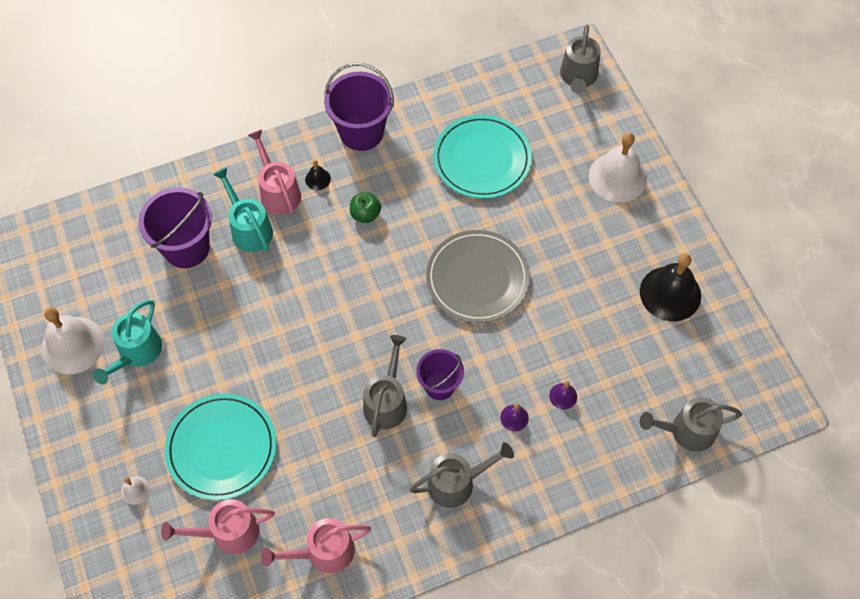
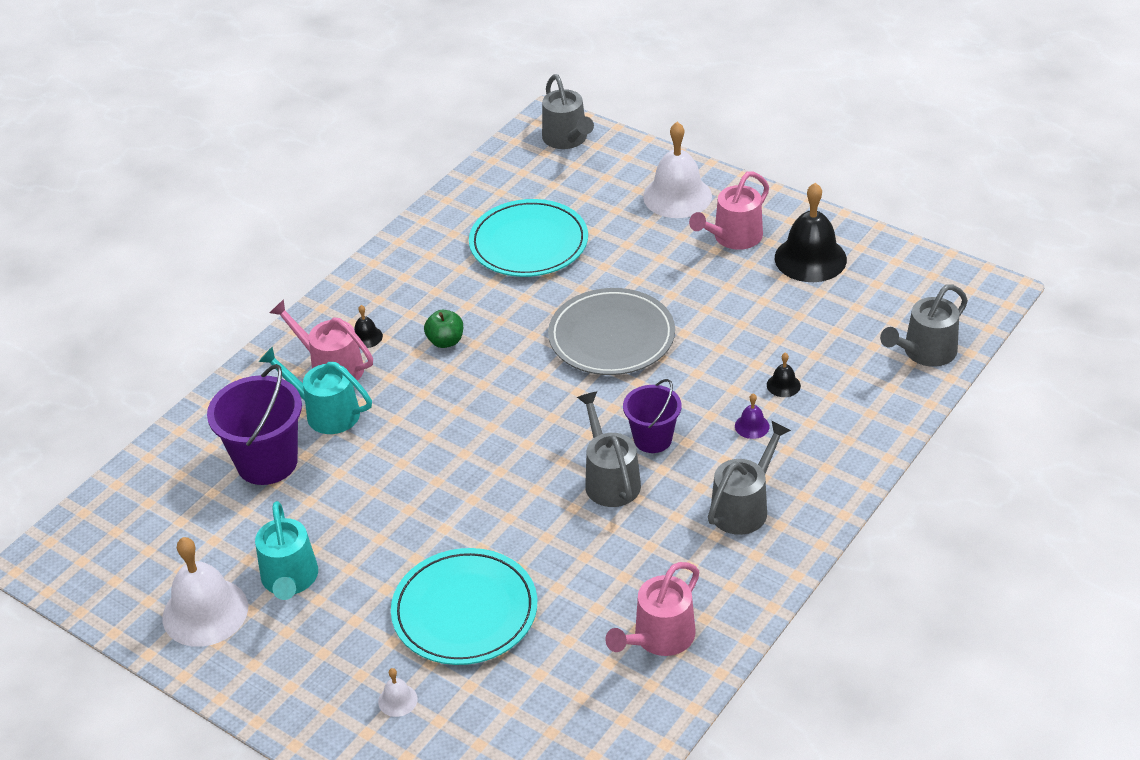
camera: 30 degrees left, 20 degrees down
(228, 532) = (539, 679): pink watering can -> pink watering can (733, 238)
(361, 132) = (380, 278): purple bucket -> none
(563, 396) = (783, 385): purple bell -> black bell

